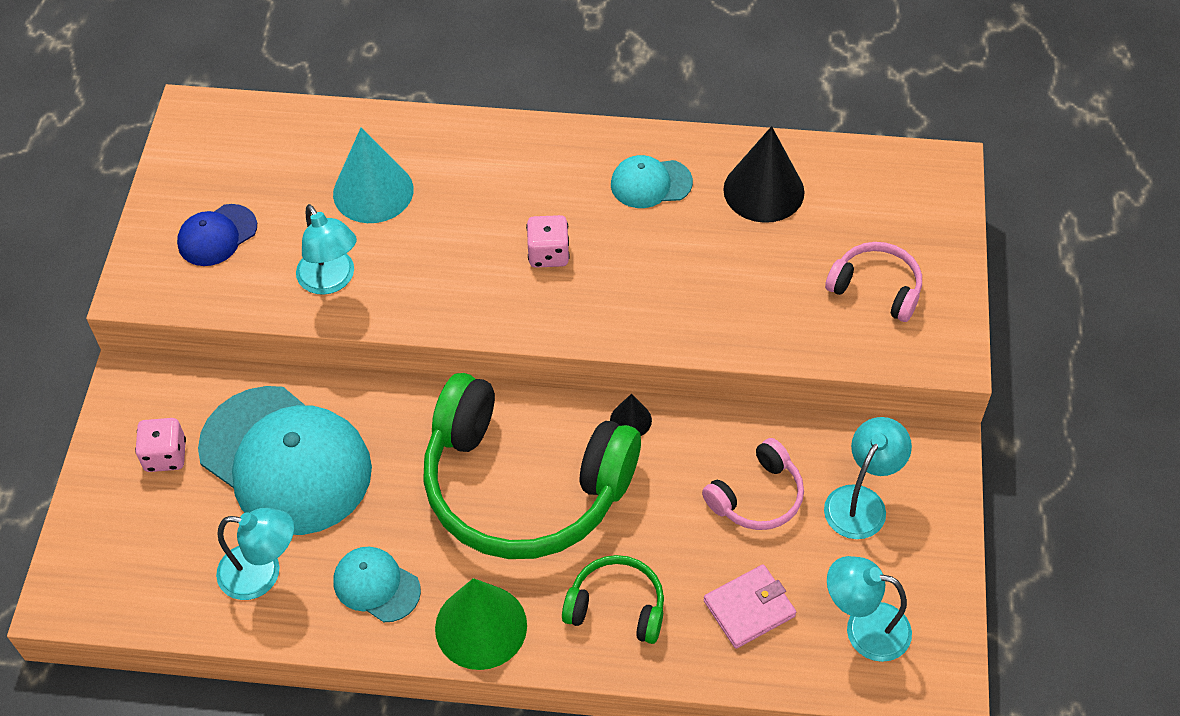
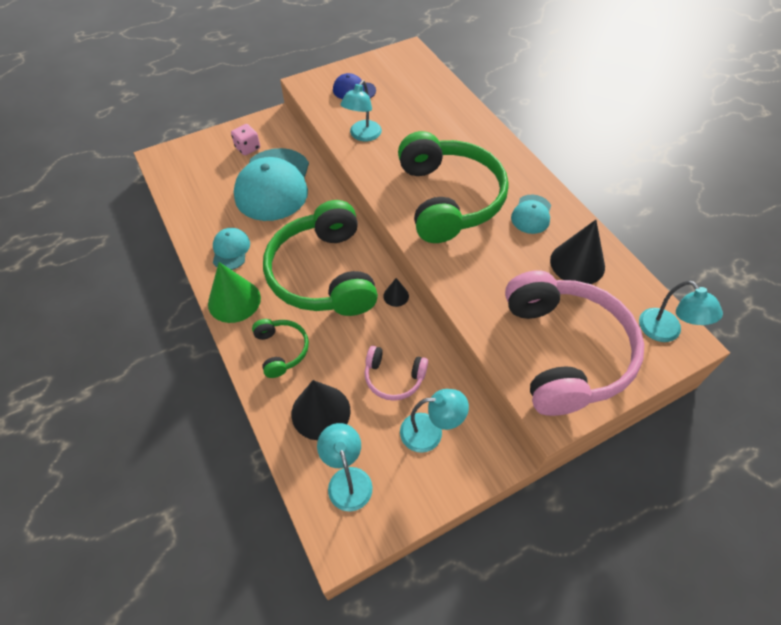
camera: 55 degrees right, 0 degrees up
(262, 573) = (211, 209): turquoise lamp -> turquoise lamp (666, 332)
(373, 191) = (424, 122): turquoise cone -> none
(548, 254) = (448, 199): pink dice -> green headphones
(650, 183) = (531, 214): turquoise cap -> turquoise cap turned 120 degrees counterclockwise
(749, 608) = (321, 412): pink wallet -> black cone
(876, 288) = (564, 352): pink headphones -> pink headphones, size x2.18

